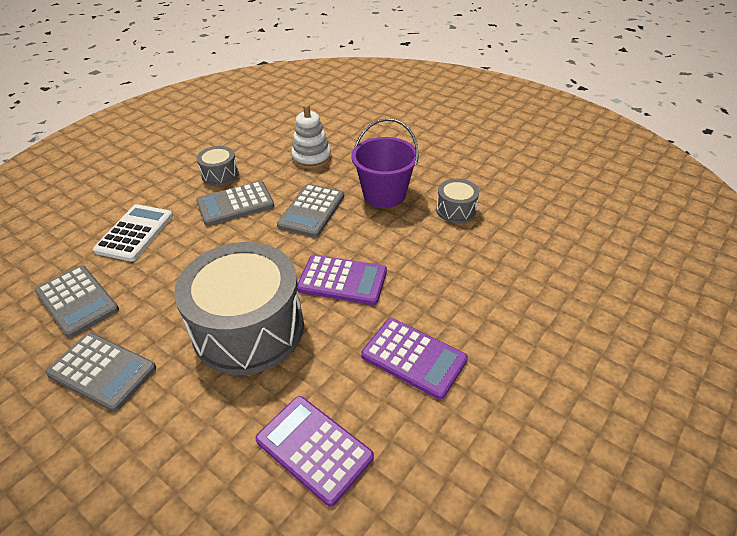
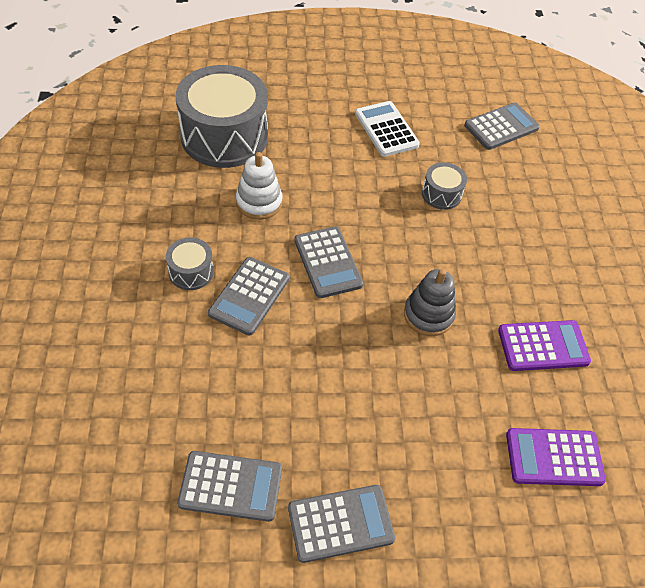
camera: 45 degrees left, 10 degrees up
(135, 233) = (190, 386): white calculator -> white calculator (386, 129)
(248, 329) = (408, 405): grey drum -> grey drum (224, 136)
(342, 280) = (428, 315): purple calculator -> grey stacking toy
(384, 194) = (370, 209): purple bucket -> none
(569, 189) = (501, 127): none -> grey calculator

